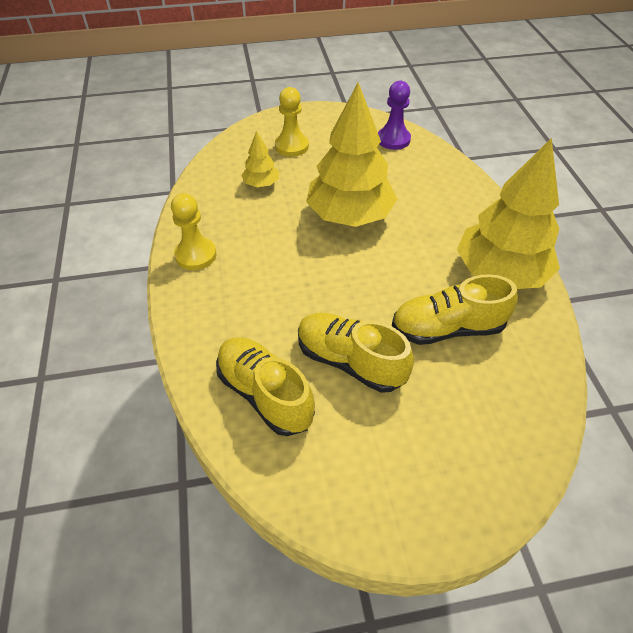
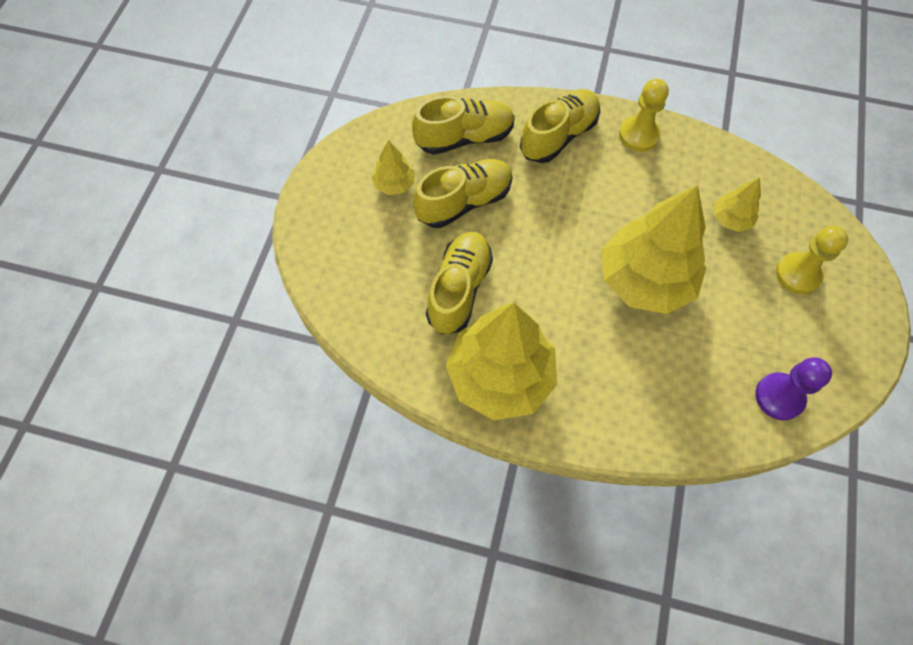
camera: 115 degrees right, 15 degrees up
(224, 312) = (558, 136): none -> yellow shoe
(366, 438) = (394, 184): none -> yellow tree

